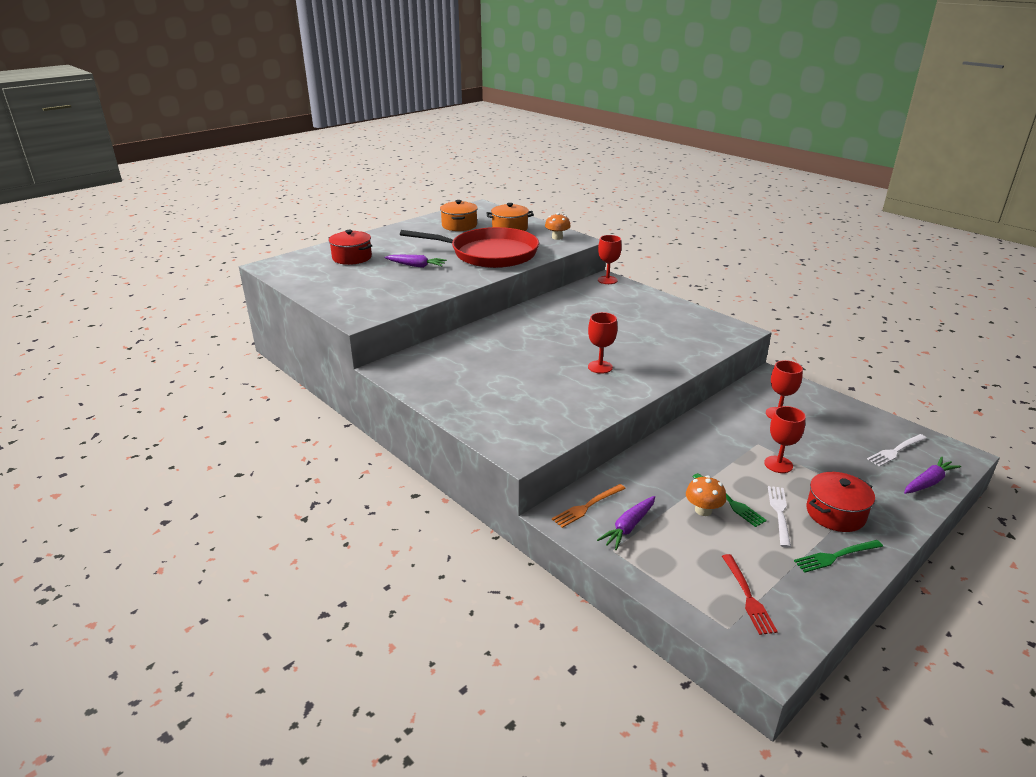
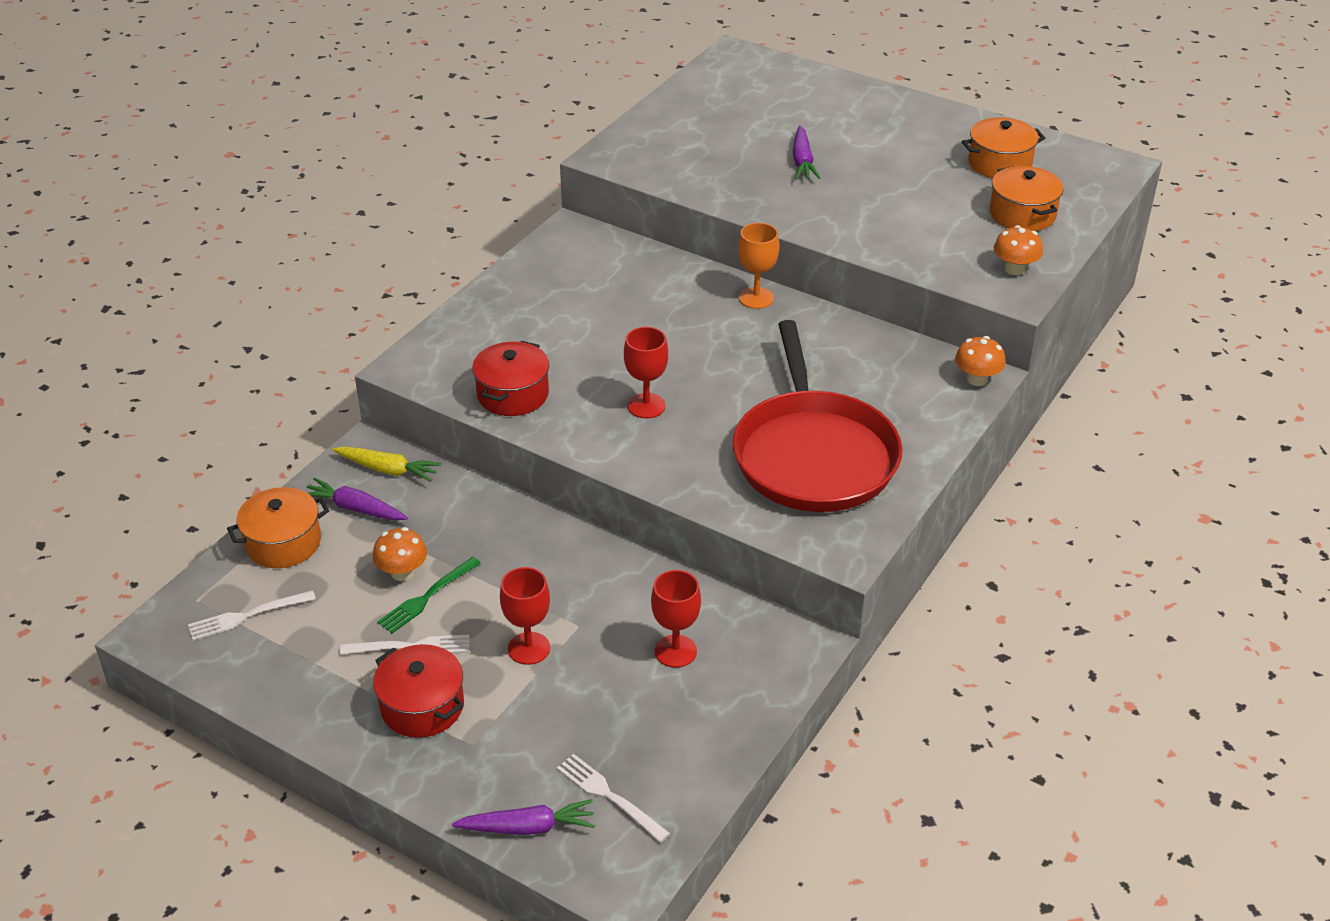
camera: 75 degrees right, 10 degrees up
(352, 258) = (800, 104): red pot -> red pot (513, 394)
(489, 254) = (890, 215): red pan -> red pan (813, 455)
(506, 320) = (756, 298): none -> orange goblet
(587, 507) = (388, 470): orange fork -> yellow carrot
(607, 280) = (977, 379): red goblet -> orange mushroom
(663, 570) = (283, 543): none -> orange pot
(748, 597) = (246, 616): red fork -> white fork
(835, 556) = (330, 700): green fork -> none
(928, 482) = (528, 827): purple carrot -> purple carrot turned 45 degrees counterclockwise

